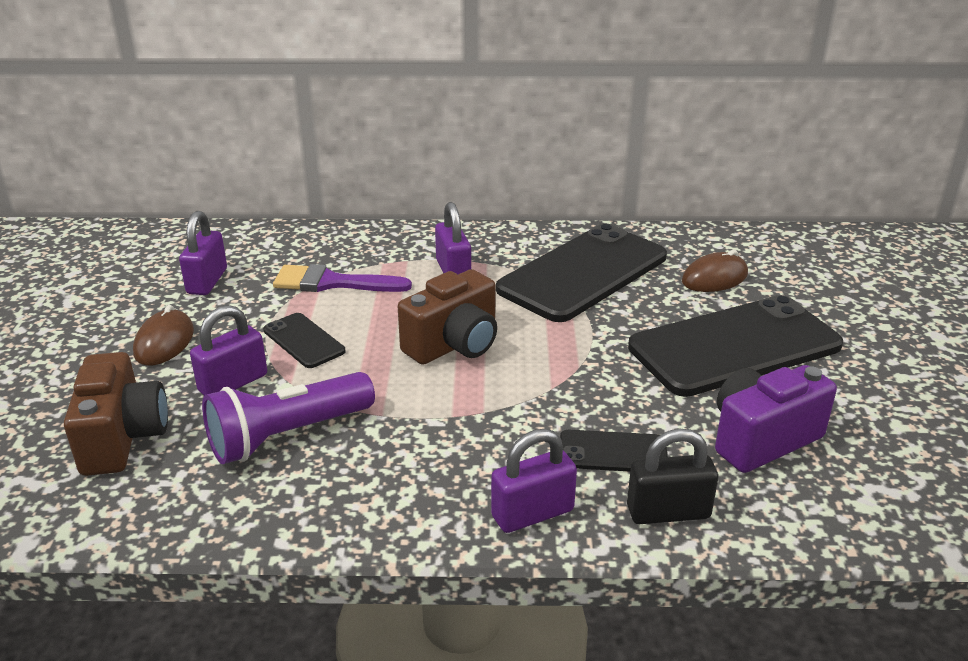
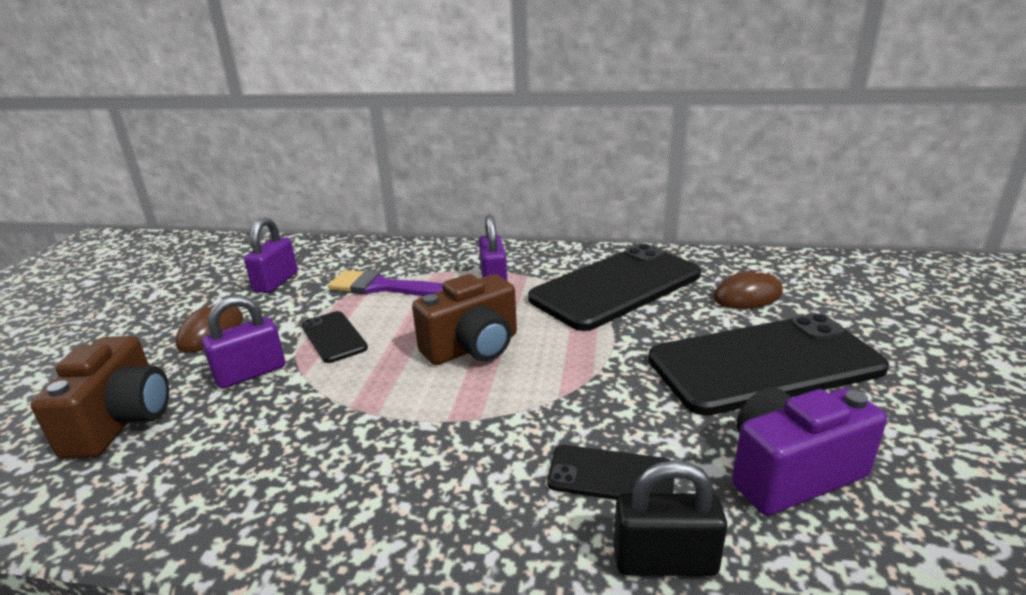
camera: 10 degrees right, 5 degrees down
(287, 435) = (274, 430): purple flashlight -> none
(532, 513) = (499, 546): purple padlock -> none

